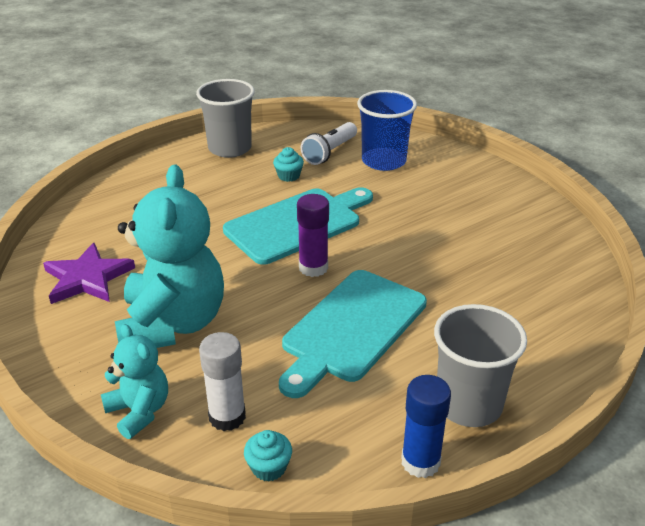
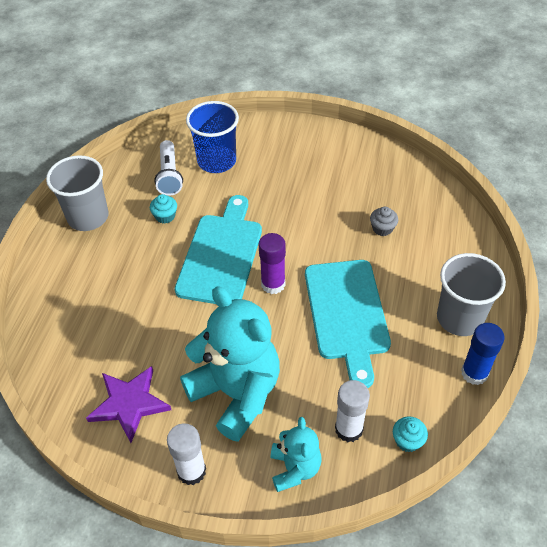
camera: 40 degrees left, 15 degrees up
(62, 353) = (191, 471): none -> white glue stick
(139, 411) = (295, 468): turquoise teddy bear -> turquoise teddy bear turned 75 degrees clockwise
(480, 285) = (382, 228): none -> grey cupcake

